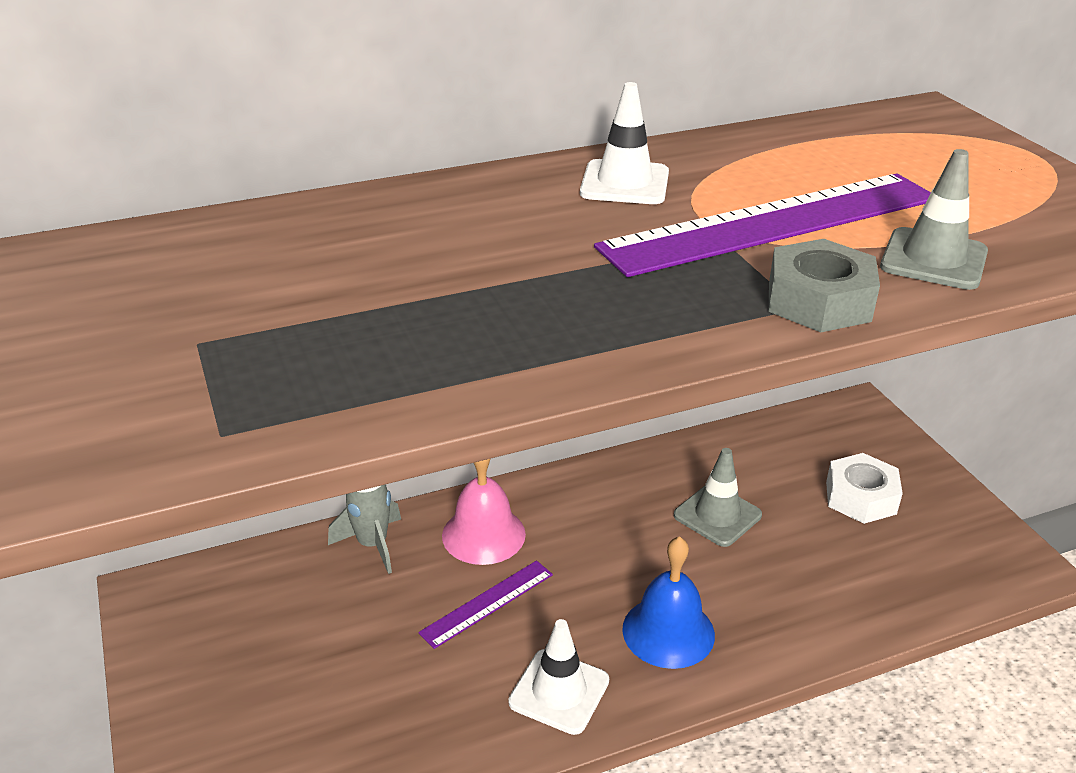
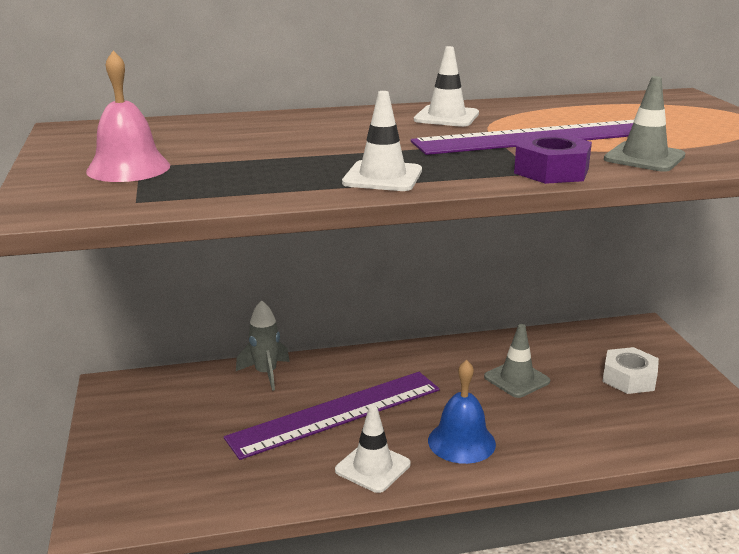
camera: 10 degrees right, 10 degrees down
(483, 534) = (344, 375): pink bell -> pink bell (128, 168)
(487, 603) = (336, 413): purple ruler -> purple ruler, size x2.08
(583, 338) = (382, 177): none -> white traffic cone
(818, 301) = (551, 171): grey nut -> purple nut

